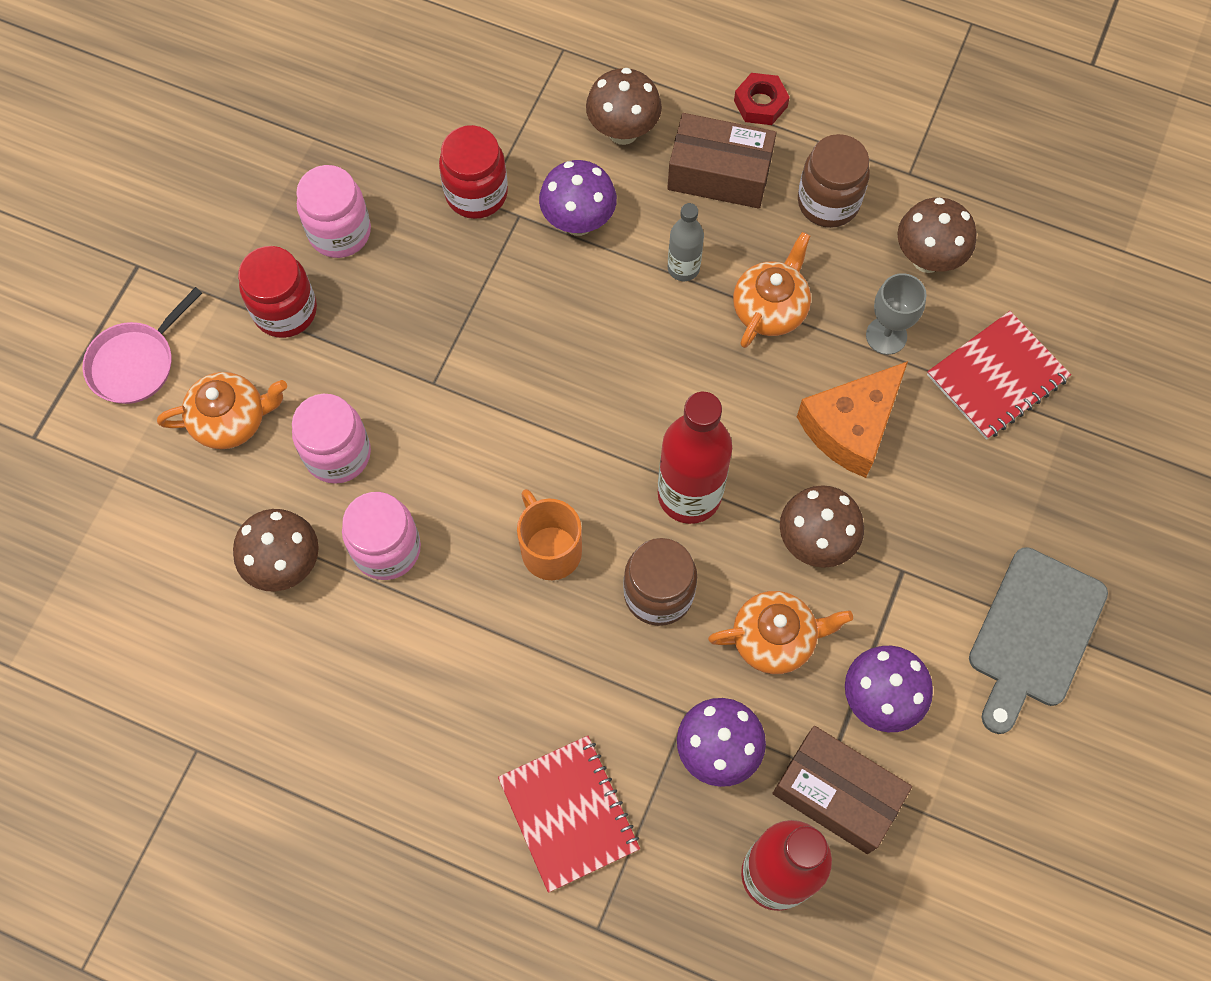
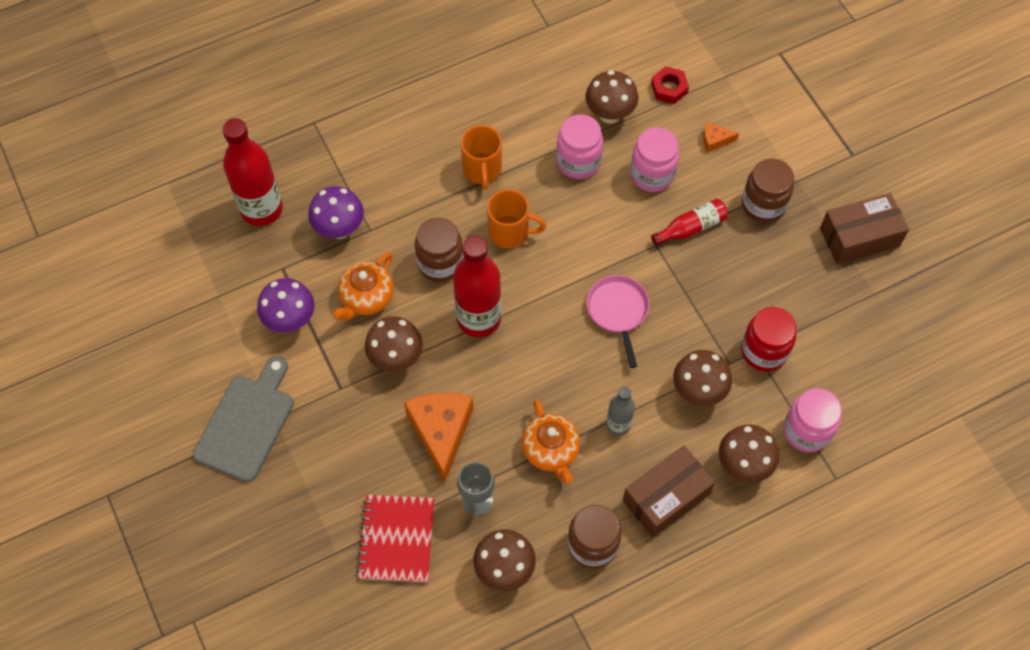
camera: 130 degrees right, 5 degrees down
(136, 363) = (788, 119): pink pan -> pink pan (618, 311)
(231, 420) = (715, 140): orange teapot -> orange cheese
(285, 311) = (763, 205): red jar -> brown jar
(340, 232) = (795, 263): pink jar -> pink jar (806, 430)
(379, 363) = (691, 228): none -> red bottle
(491, 650) = (482, 170): none -> orange mug
(569, 813) = (374, 147): red notebook -> none
(578, 222) = (698, 391): purple mushroom -> brown mushroom
(760, 103) = (698, 565): red nut -> red nut (669, 88)
(836, 794) = (268, 264): brown box -> brown box (859, 237)
(1034, 634) = (247, 423): grey cutting board -> grey cutting board turned 45 degrees clockwise

